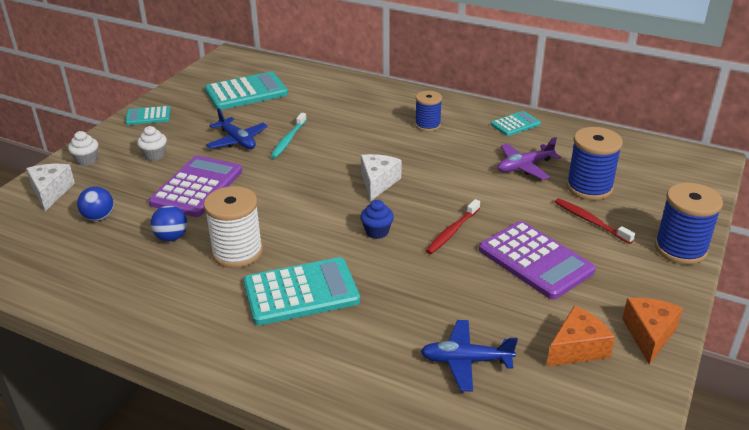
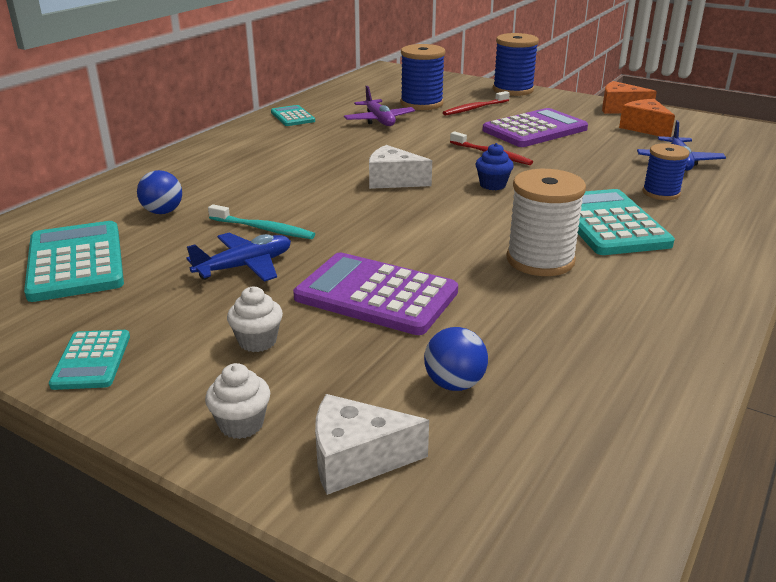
camera: 85 degrees left, 5 degrees down
(171, 237) = (510, 309): blue ball -> blue ball (163, 212)
(427, 125) = (271, 151): blue spool -> blue spool (661, 193)

